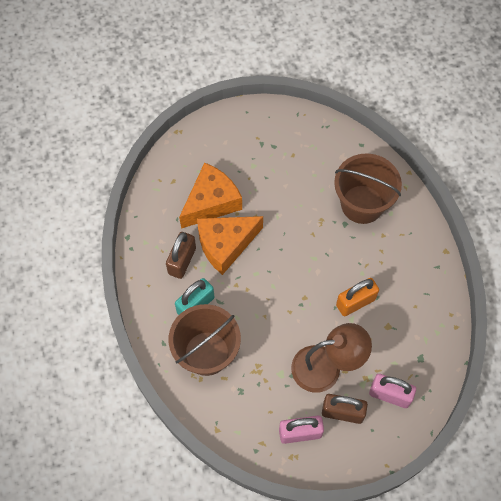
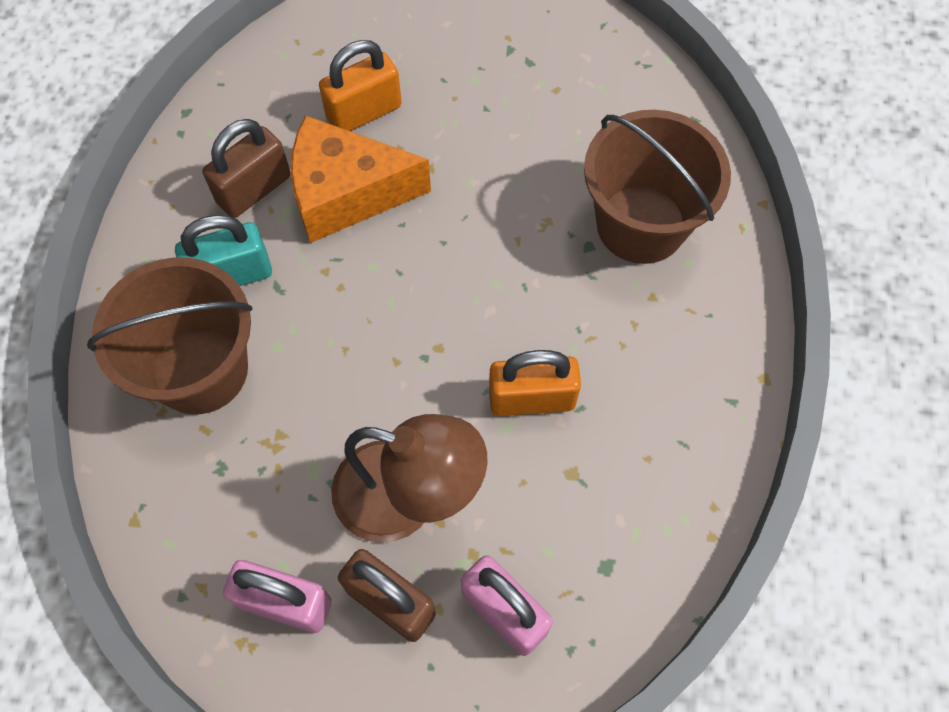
camera: 25 degrees right, 0 degrees up
(211, 202) = (364, 112): orange cheese -> orange padlock

